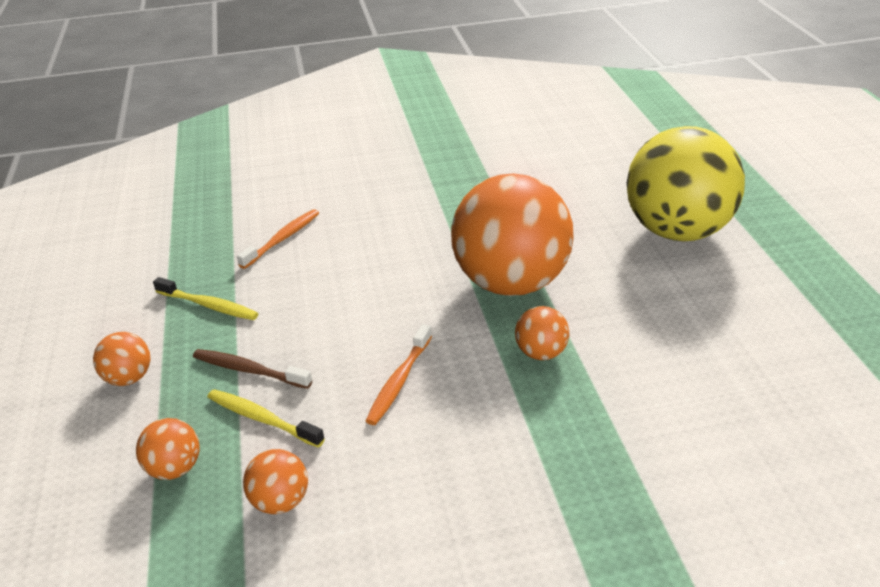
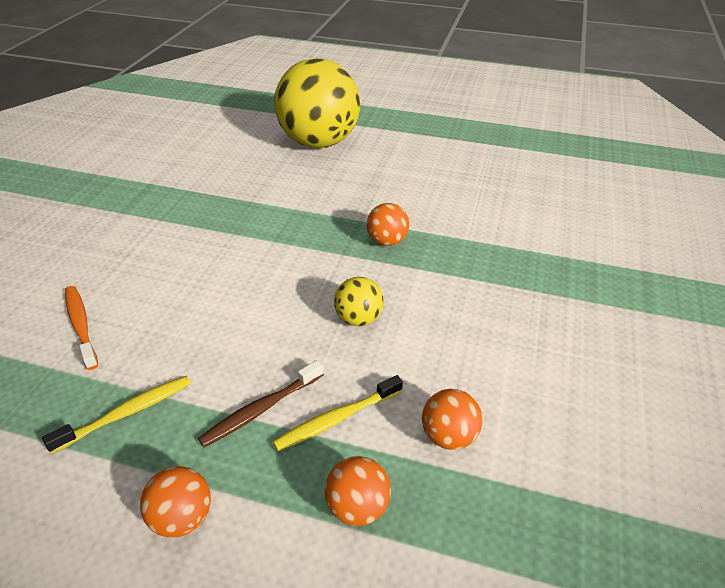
camera: 65 degrees left, 5 degrees up
(399, 381) = (358, 319): orange toothbrush -> yellow ball
(511, 283) = (298, 224): orange ball -> none

